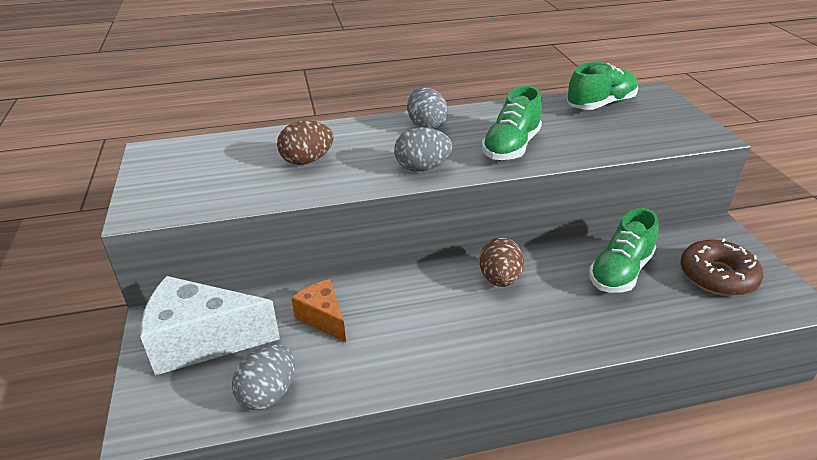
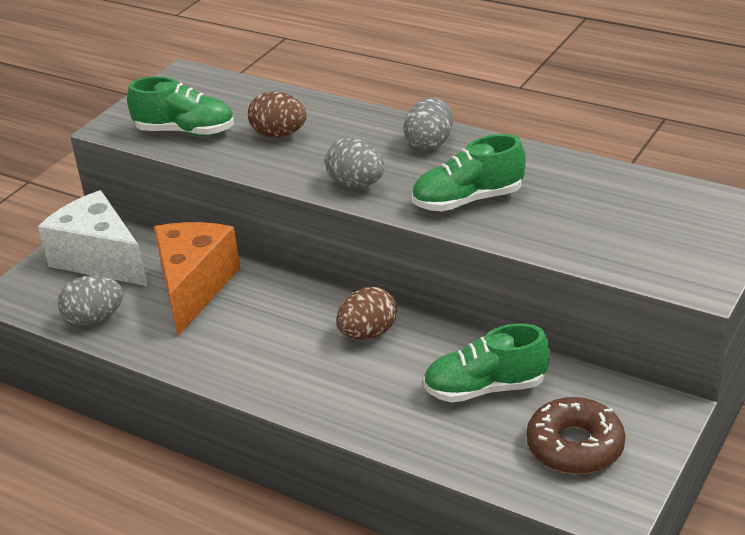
camera: 45 degrees right, 0 degrees up
(323, 318) = (194, 287): orange cheese -> orange cheese, size x1.81
(601, 104) = (650, 196): green shoe -> green shoe (185, 131)

